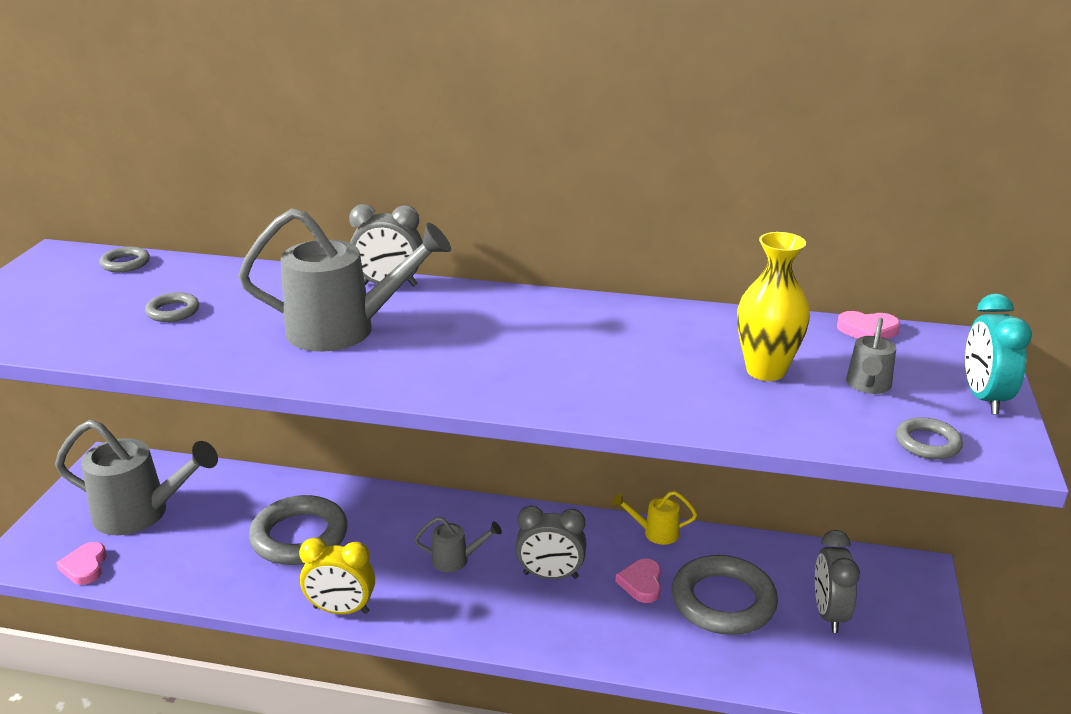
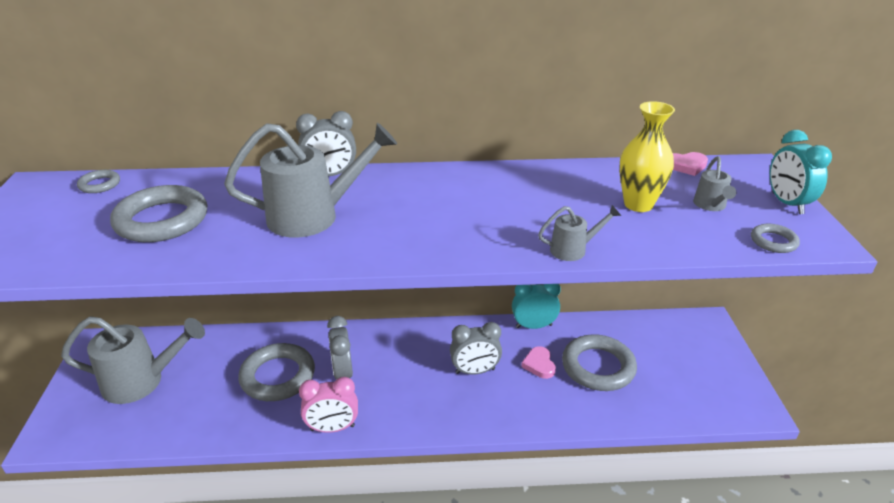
camera: 15 degrees left, 5 degrees up
(85, 566) = (110, 434): pink heart -> none
(173, 311) = (162, 220): grey ring -> grey ring, size x2.11
(341, 610) = (332, 428): yellow clock -> pink clock
(456, 560) = (403, 372): grey watering can -> grey watering can (573, 250)
(655, 533) = (533, 326): yellow watering can -> turquoise clock
(829, 614) = (668, 362): grey clock -> grey clock (343, 373)

